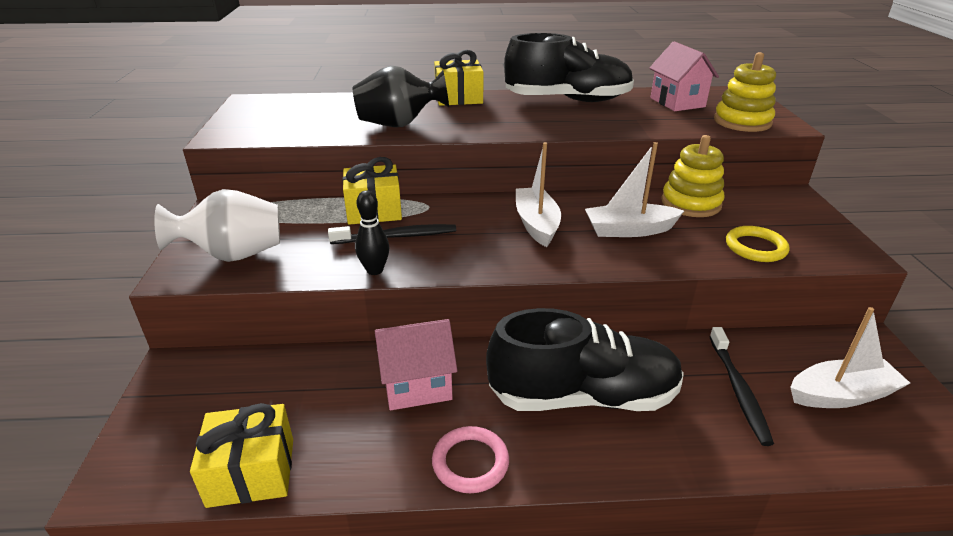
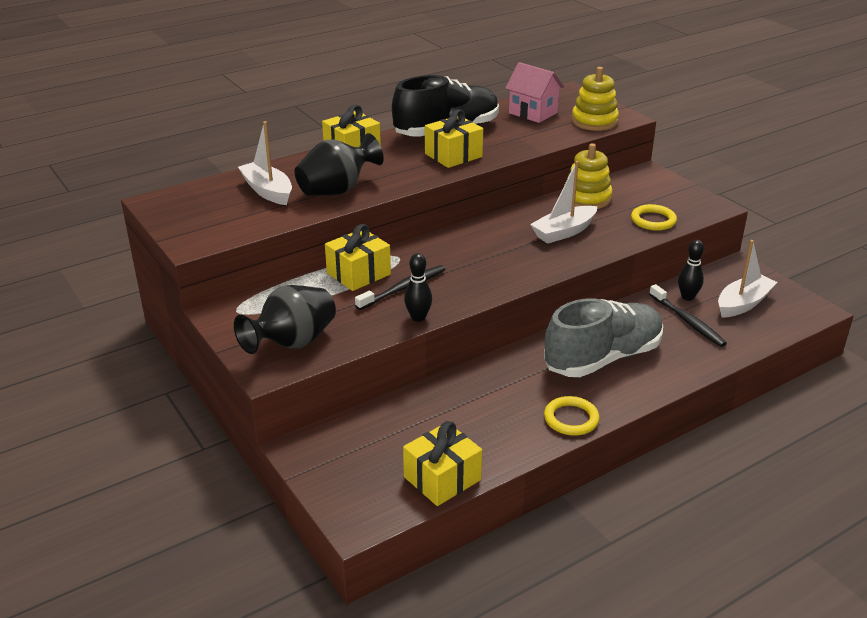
camera: 30 degrees left, 0 degrees up
(234, 255) = (292, 343): white vase -> black vase
(417, 386) = (493, 391): pink house -> none
(470, 462) = (571, 419): pink ring -> yellow ring
(536, 224) = (496, 247): white boat -> white boat (268, 191)
(548, 120) = (453, 155): none -> yellow gift
(583, 396) = (603, 358): black shoe -> grey shoe
(762, 358) = (687, 297): none -> black bowling pin

